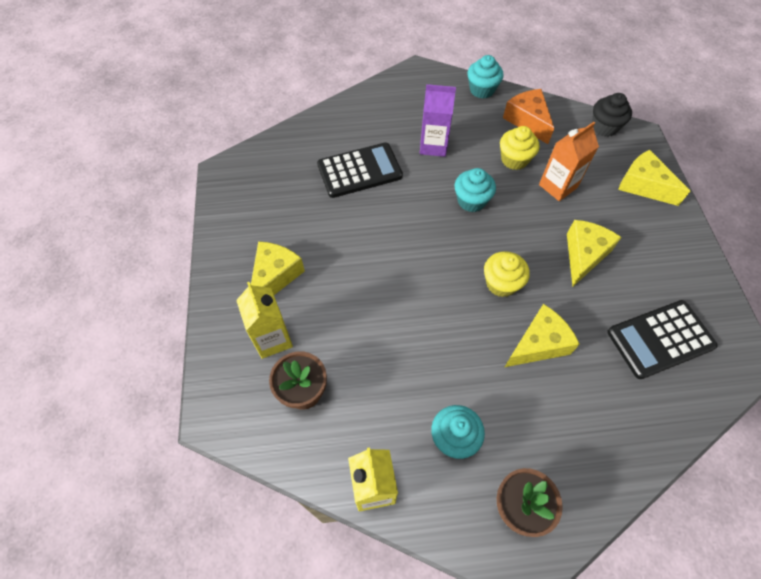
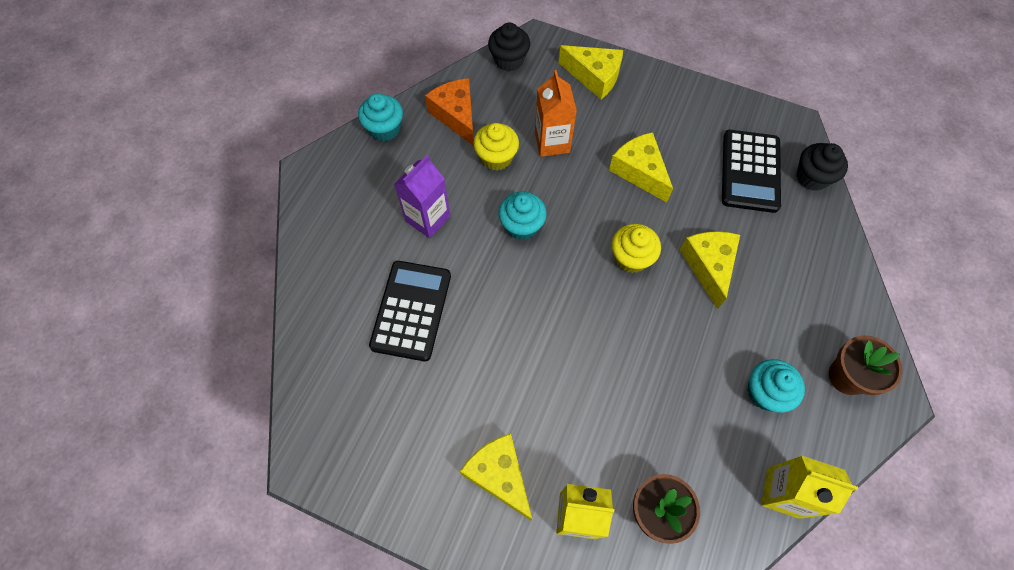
camera: 60 degrees left, 5 degrees up
(527, 121) = (456, 116): orange cheese -> orange cheese turned 60 degrees clockwise
(643, 185) = (594, 77): yellow cheese -> yellow cheese turned 135 degrees counterclockwise
(702, 396) = (812, 177): none -> black cupcake

